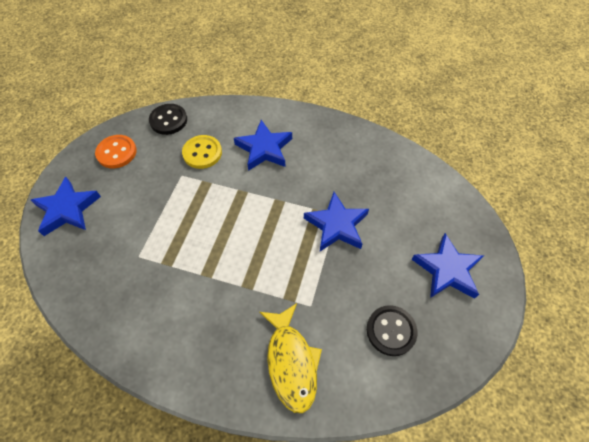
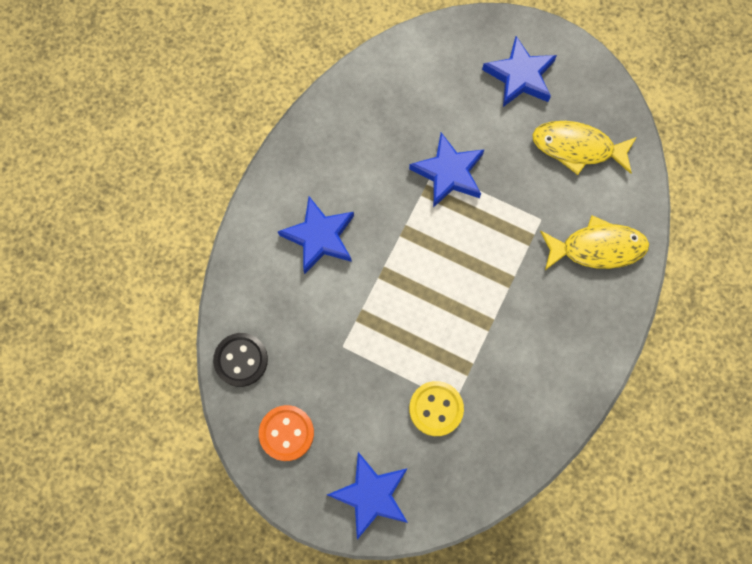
camera: 80 degrees left, 15 degrees up
(202, 153) = (310, 317): yellow button -> yellow button (436, 409)
(391, 331) = (577, 148): black button -> yellow fish

